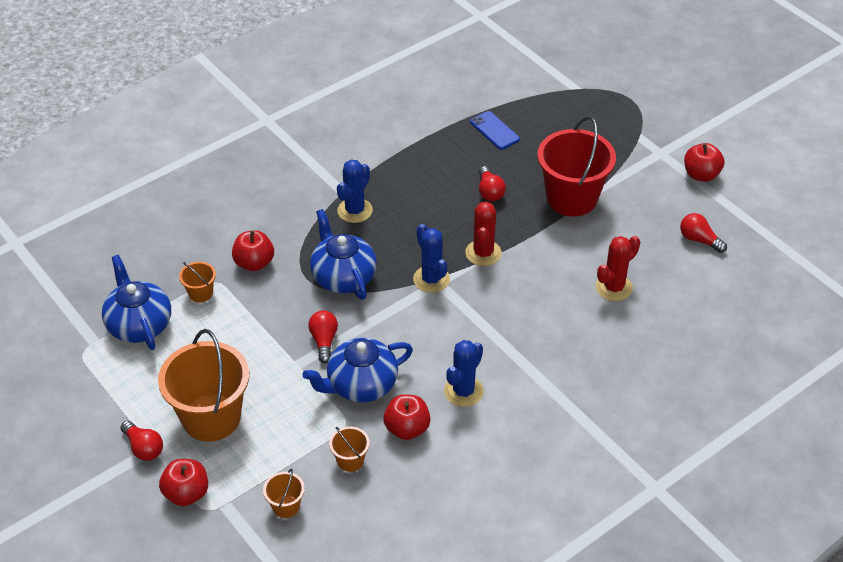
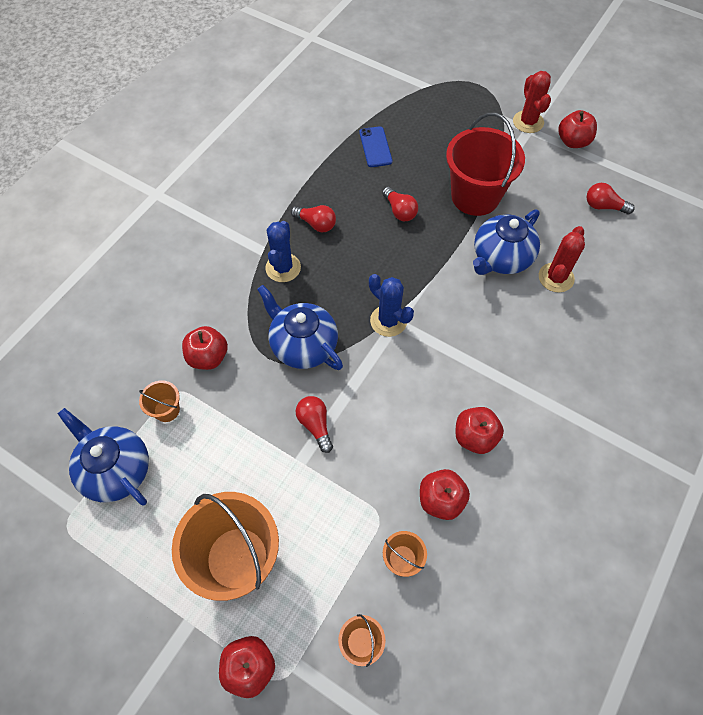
camera: 20 degrees left, 15 degrees up
(143, 448) = (179, 625): red light bulb -> red light bulb (316, 224)
(361, 385) = (373, 464): blue teapot -> blue teapot (501, 258)
(463, 391) = (475, 437): blue cactus -> red apple
(483, 253) = (423, 277): red cactus -> red cactus (528, 122)
(494, 131) = (375, 147): blue phone -> blue phone turned 45 degrees clockwise

